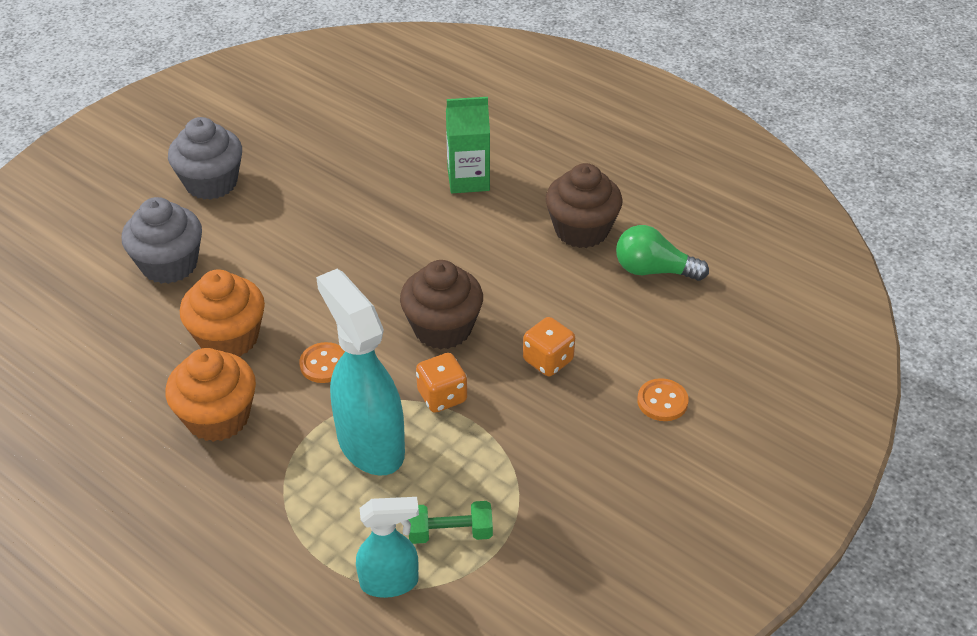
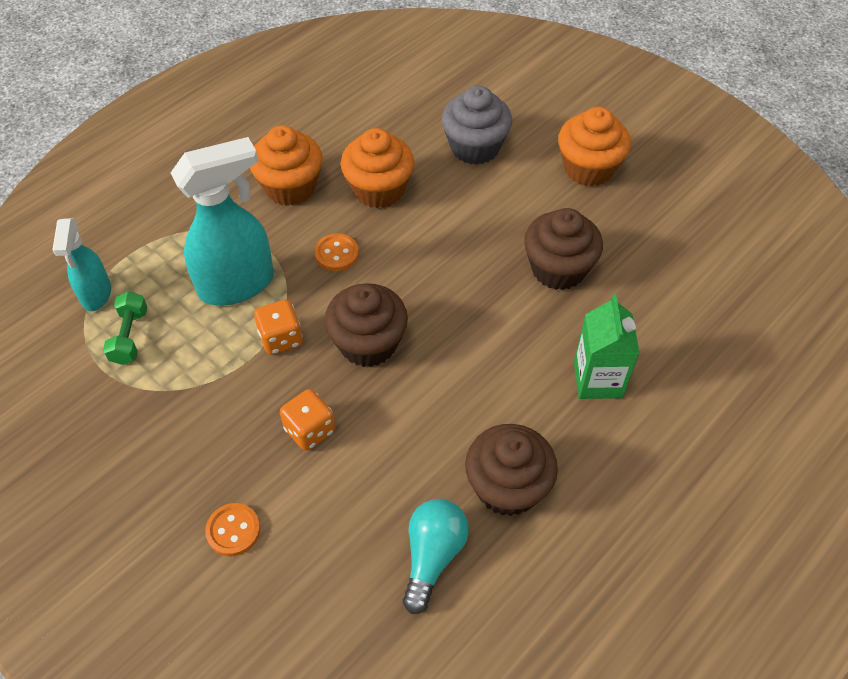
camera: 95 degrees right, 10 degrees up
(211, 183) = (588, 168): grey cupcake -> orange cupcake
(344, 203) = (558, 269): none -> brown cupcake
(653, 270) = (432, 556): green light bulb -> turquoise light bulb

